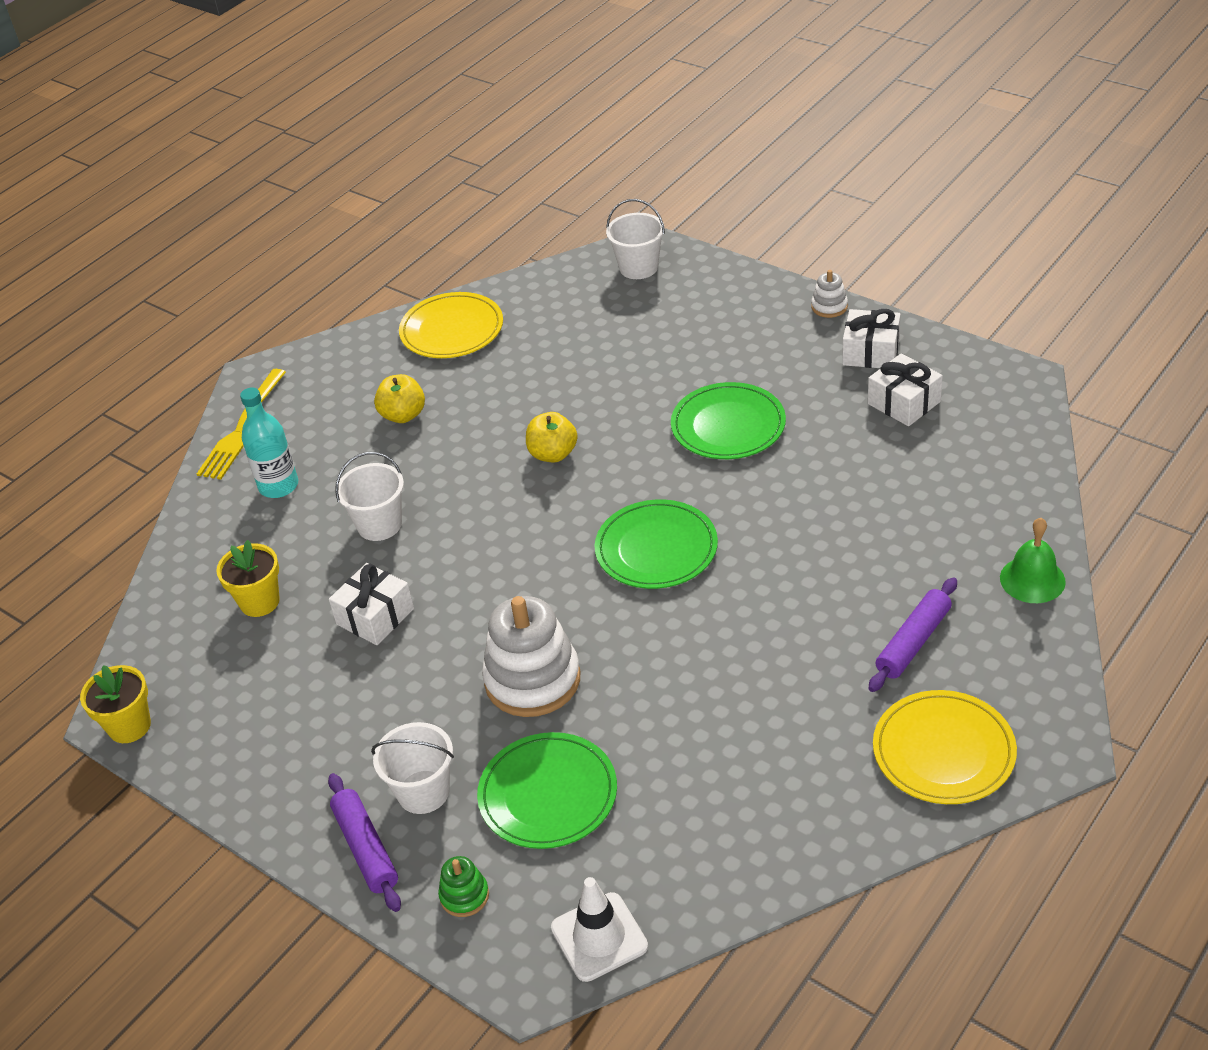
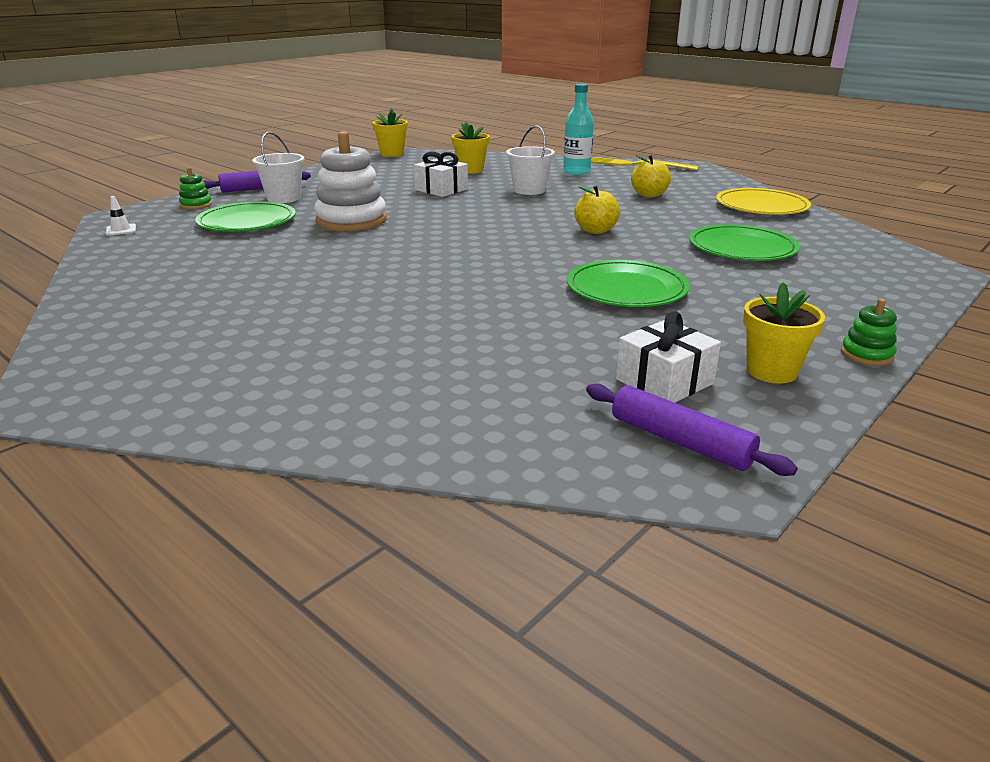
camera: 90 degrees right, 15 degrees down
(599, 937) = (121, 230): white traffic cone -> white traffic cone, size x0.53
(638, 267) = (896, 267): white bucket -> none
(656, 549) = (463, 256): green plate -> green plate (742, 248)
(829, 307) = (866, 354): white stacking toy -> green stacking toy
(871, 352) = (771, 371): white gift -> yellow flower pot
(913, 642) = (268, 345): purple rolling pin -> purple rolling pin (680, 441)
(943, 751) = (123, 344): yellow plate -> none
(1032, 579) = (301, 424): green bell -> none

